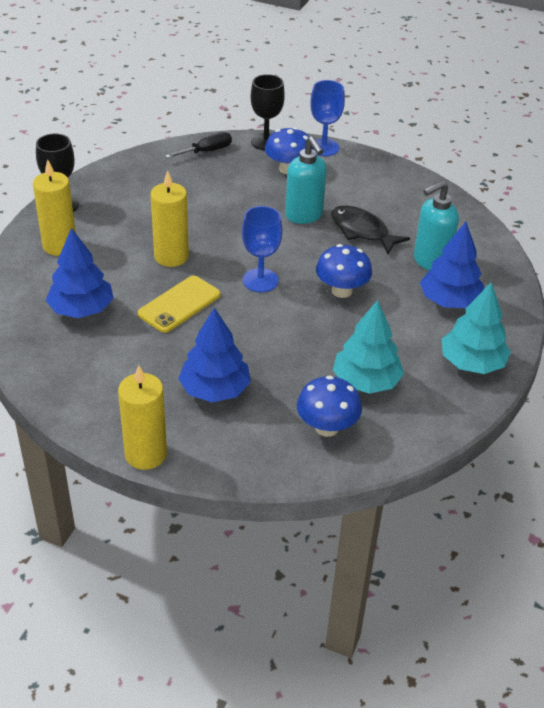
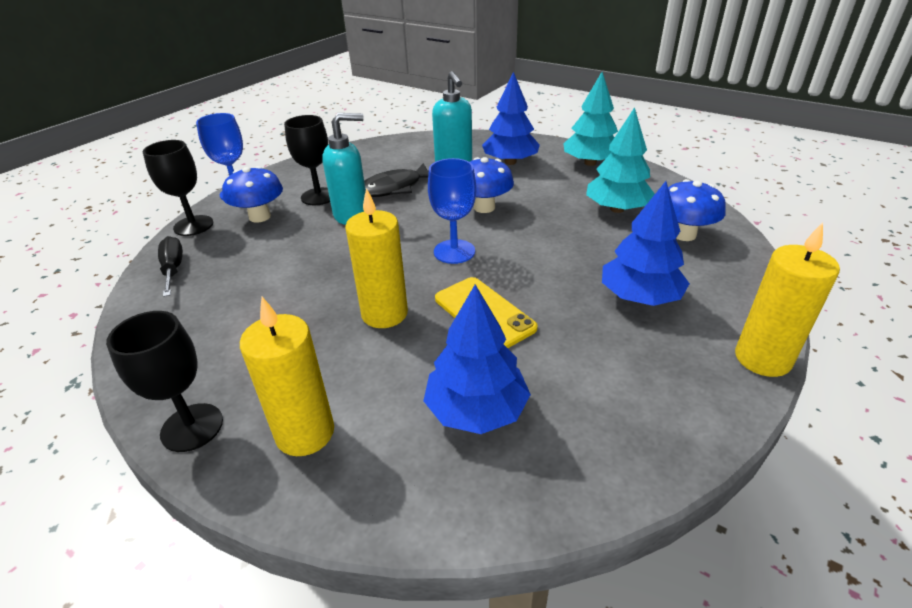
camera: 75 degrees left, 5 degrees down
(331, 191) = (318, 196): none -> black goblet

